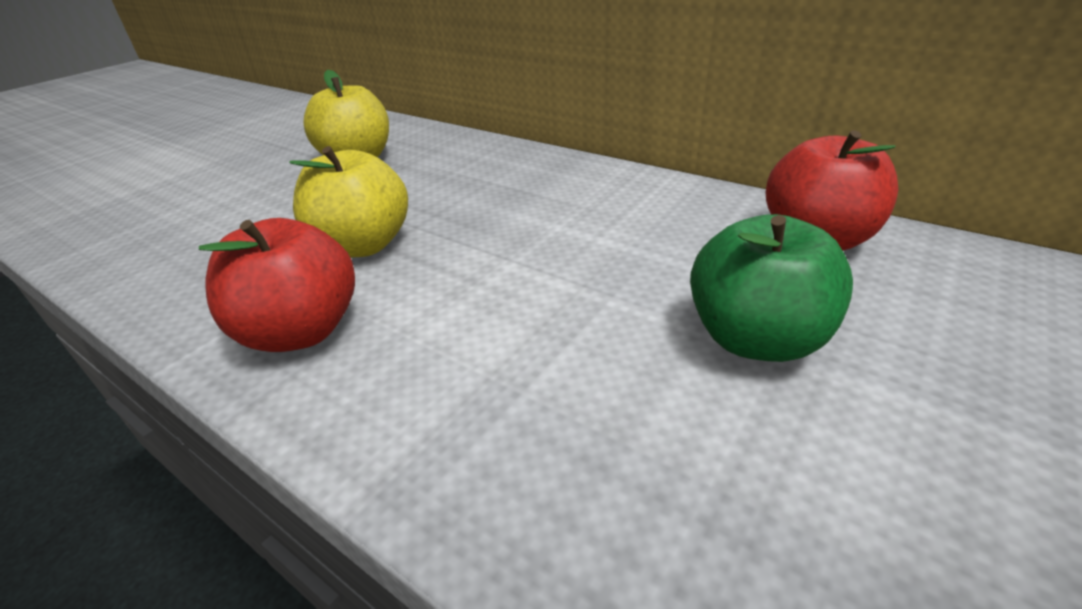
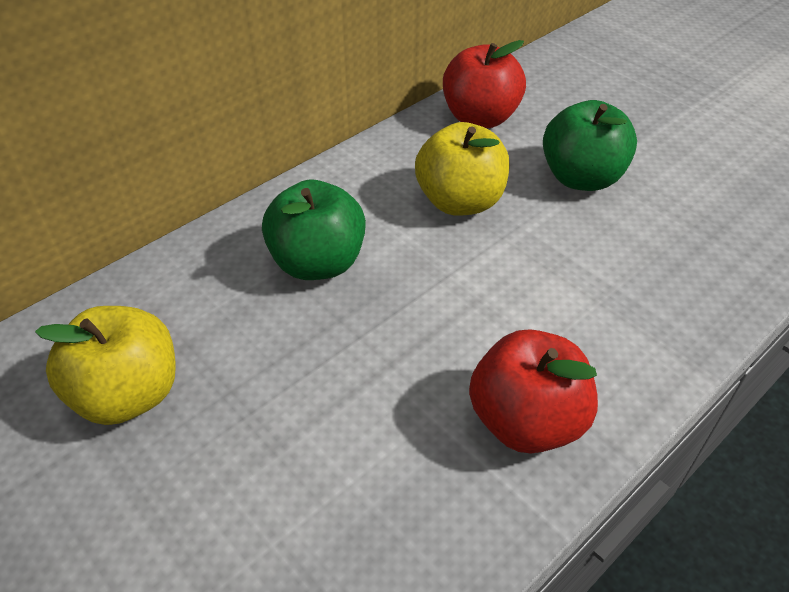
camera: 80 degrees left, 10 degrees up
(363, 245) = (385, 380): yellow apple -> yellow apple (460, 202)
(501, 192) = (318, 263): none -> green apple

